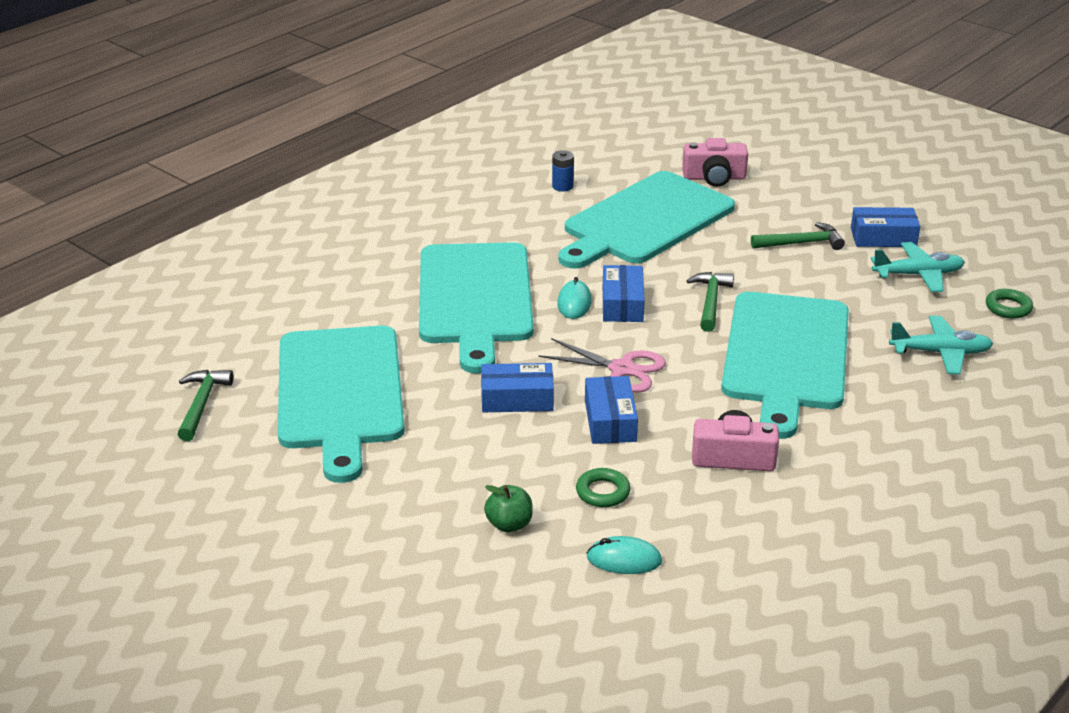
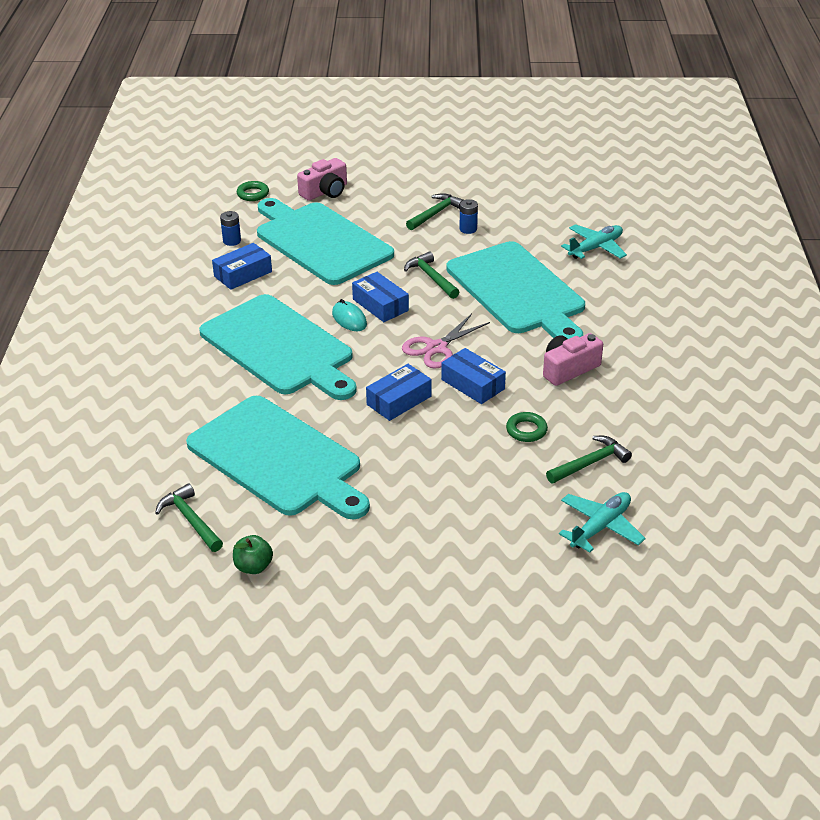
camera: 40 degrees left, 5 degrees up
(509, 524) = (501, 481): green apple -> green apple (253, 567)
(622, 369) = (436, 348): pink scissors -> pink scissors turned 150 degrees clockwise
(624, 560) = (590, 463): turquoise mouse -> green hammer
(645, 221) = (320, 241): turquoise cutting board -> turquoise cutting board turned 135 degrees clockwise
(816, 272) = (468, 229): none -> blue battery
(883, 237) = (477, 188): blue box -> blue box (243, 274)
(918, 275) = (525, 204): turquoise plane -> turquoise plane (600, 527)
(1008, 308) = (596, 203): green ring -> green ring (253, 194)

